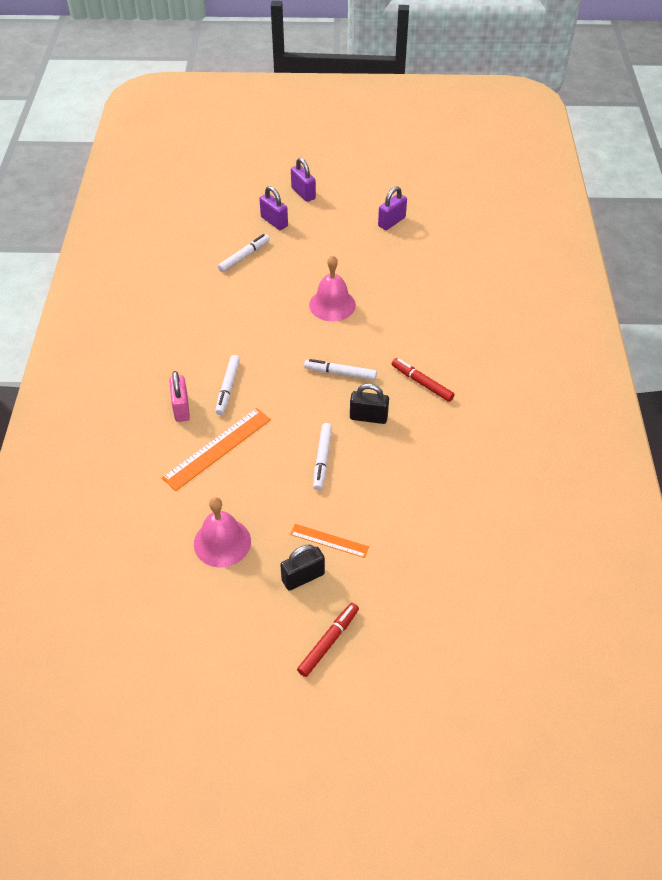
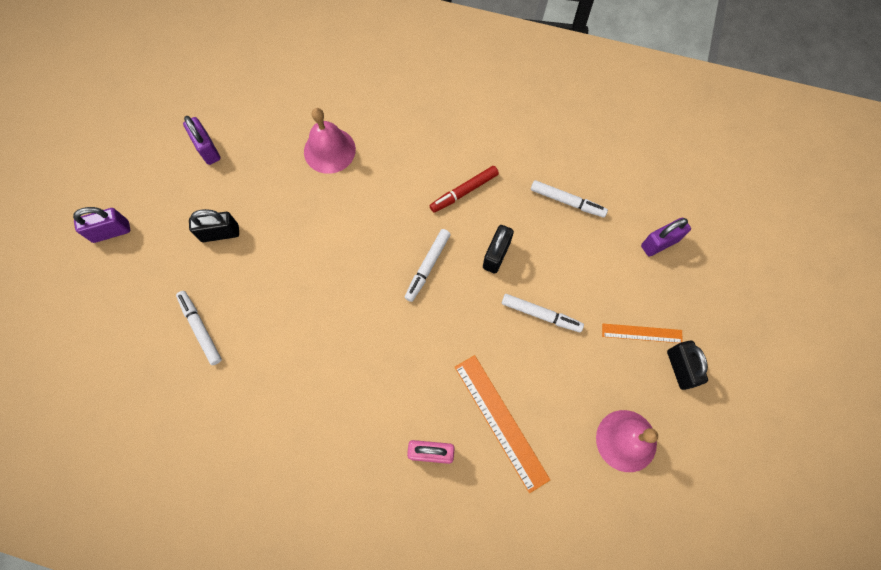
camera: 75 degrees left, 20 degrees up
(228, 388) = (415, 393): white marker -> white marker (567, 201)
(274, 221) = (150, 279): purple padlock -> purple padlock (659, 243)
(323, 247) = (220, 233): none -> black padlock
(328, 642) = (753, 362): red marker -> none
(329, 540) = (642, 333): orange ruler -> orange ruler turned 60 degrees clockwise
(332, 304) = (321, 248): pink bell -> pink bell (329, 150)

